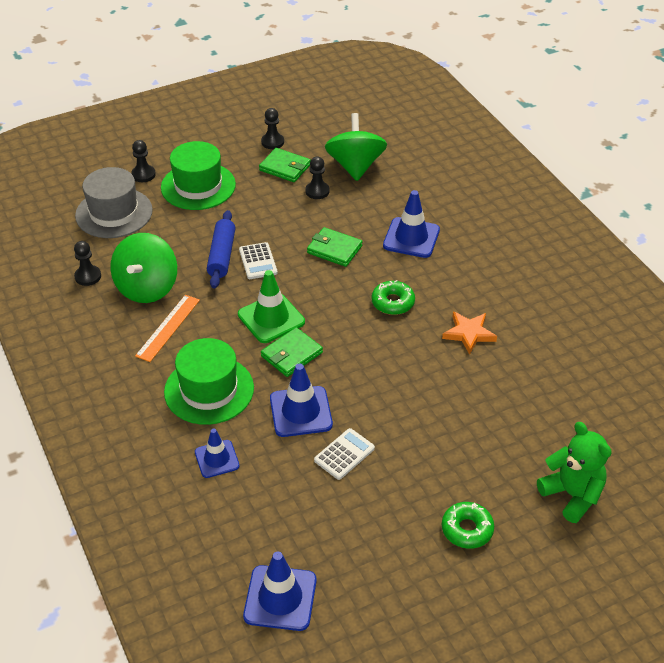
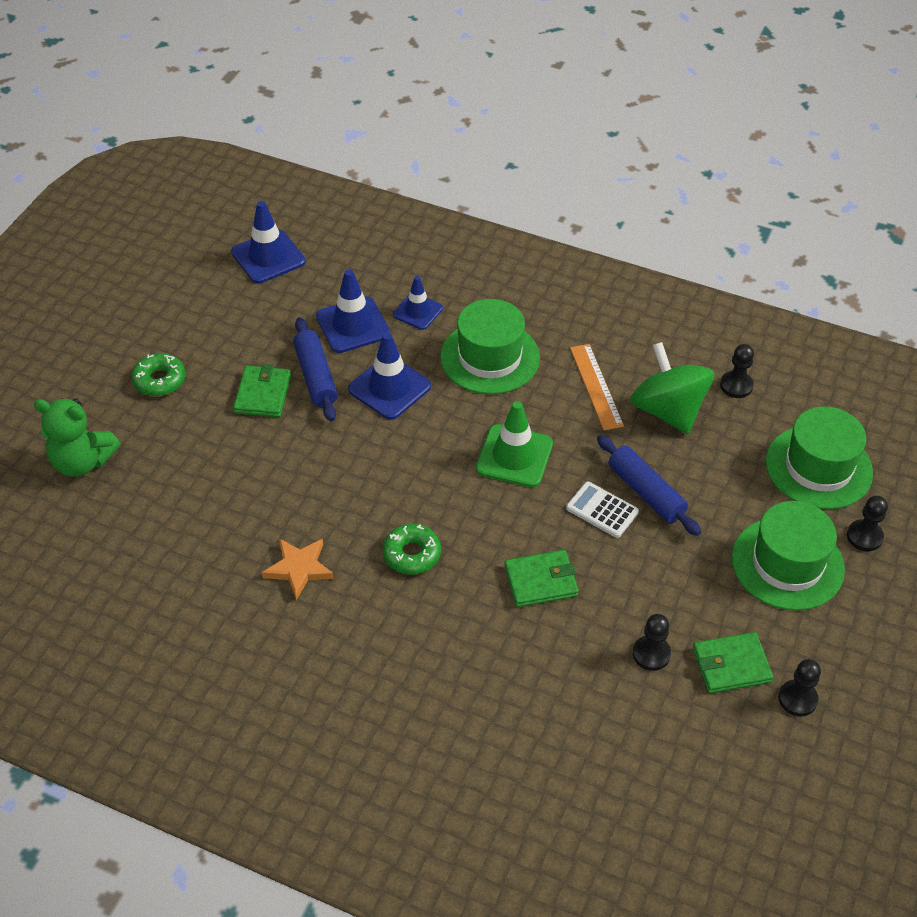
camera: 140 degrees right, 5 degrees up
(114, 213) = (818, 467): grey hat -> green hat
(291, 354) = (454, 433): green wallet -> green wallet (263, 394)
(344, 454) = (316, 376): white calculator -> blue rolling pin
(355, 166) = (653, 733): green spinning top -> none
(411, 238) = (472, 659): blue traffic cone -> blue traffic cone (353, 325)

